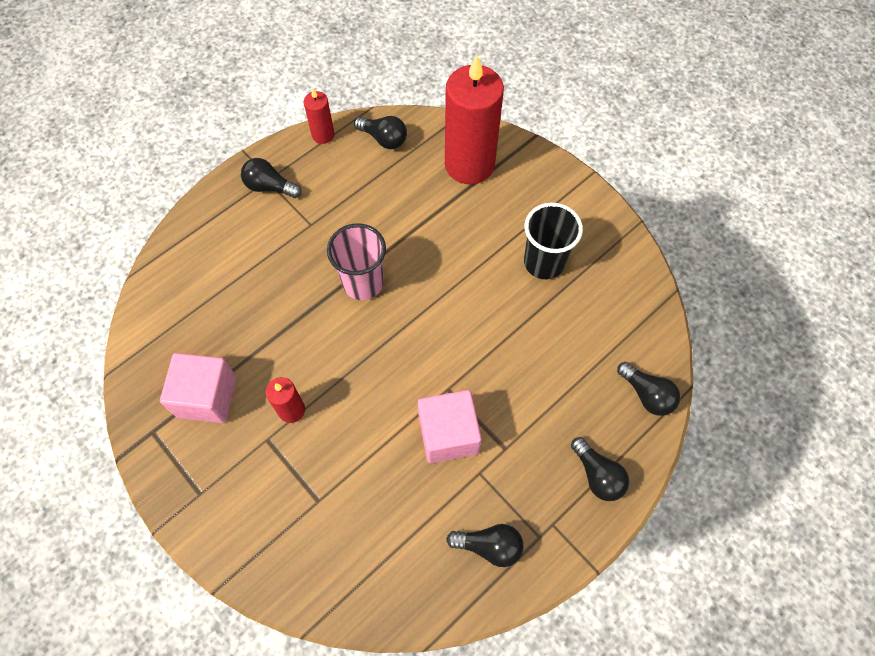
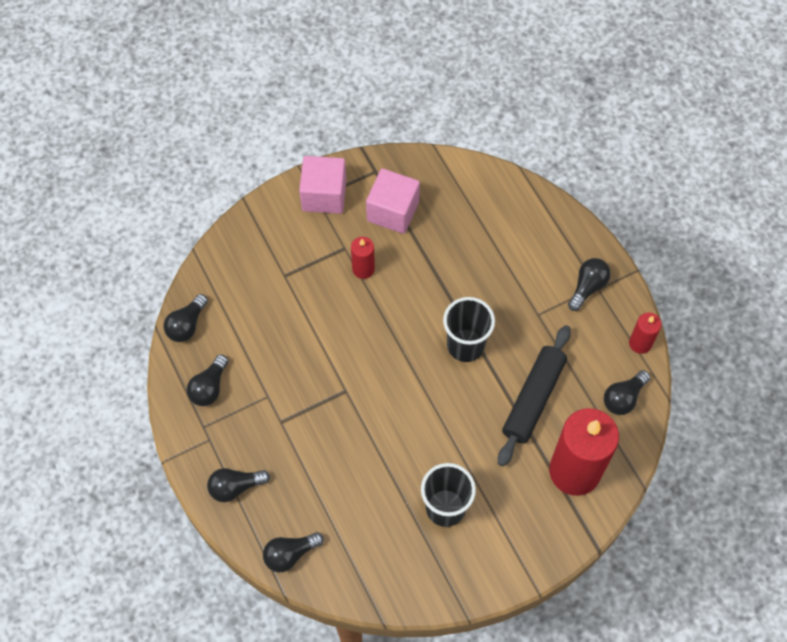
camera: 105 degrees right, 0 degrees up
(363, 283) = (465, 345): pink cup -> black cup
(406, 211) = (533, 399): none -> black rolling pin
(415, 604) = (187, 325): none -> black light bulb
(448, 434) = (306, 380): pink cube -> pink cube (324, 195)

